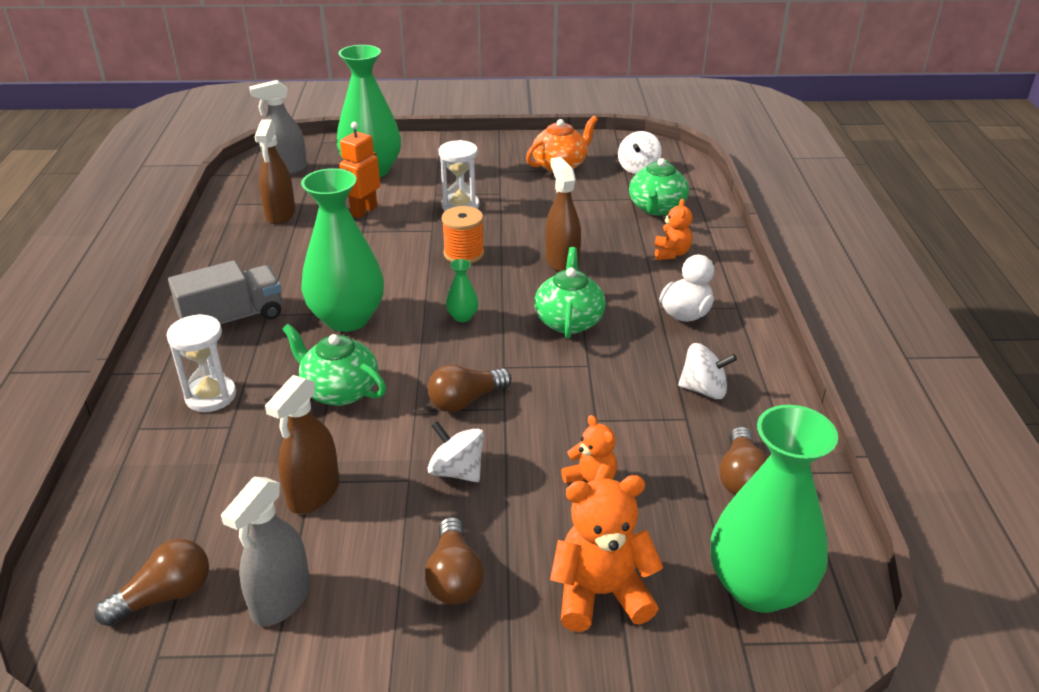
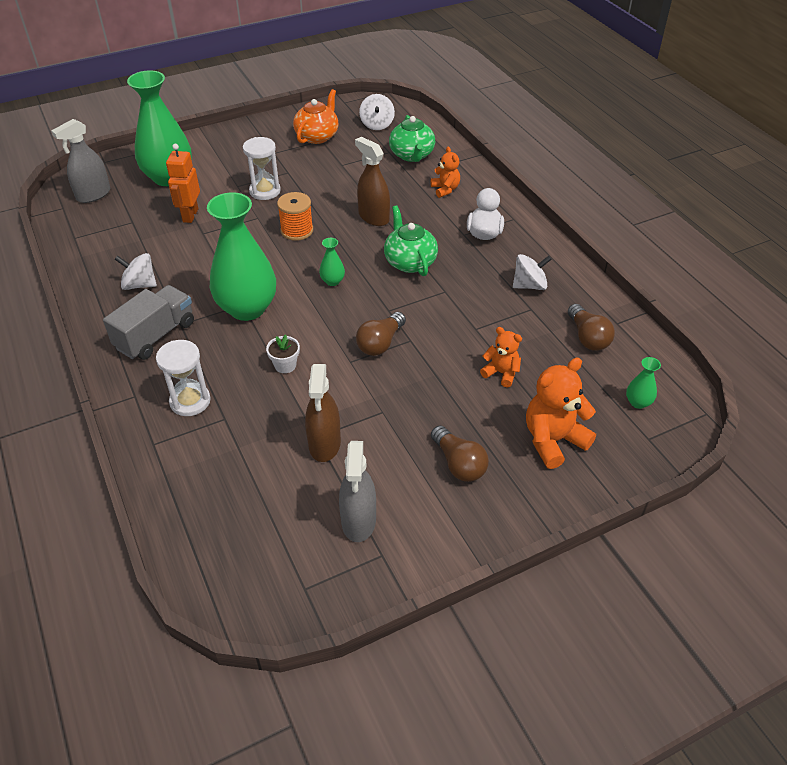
camera: 25 degrees left, 10 degrees up
(165, 596) = (277, 549): brown light bulb -> none
(280, 214) = (122, 236): brown spray bottle -> none
(339, 390) = (285, 365): green teapot -> white flower pot
(457, 471) = (410, 394): white spinning top -> white spinning top (139, 284)
(759, 587) = (638, 402): green vase -> green vase, size x0.41

